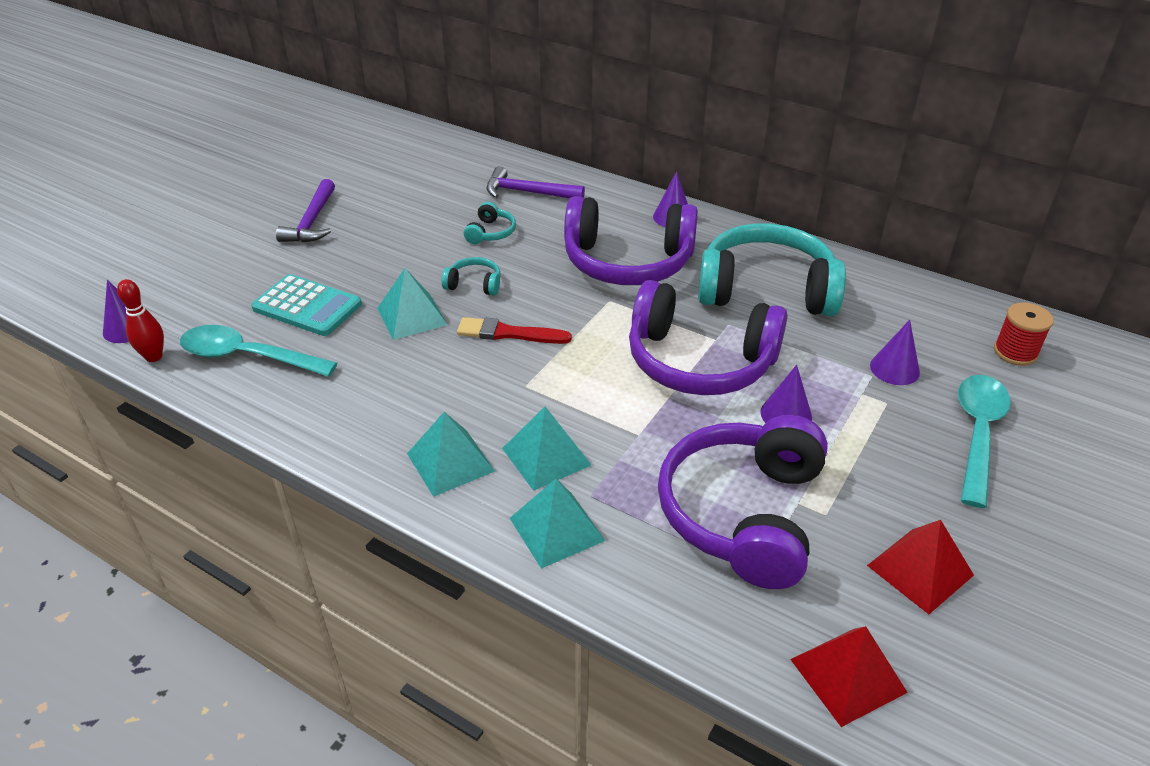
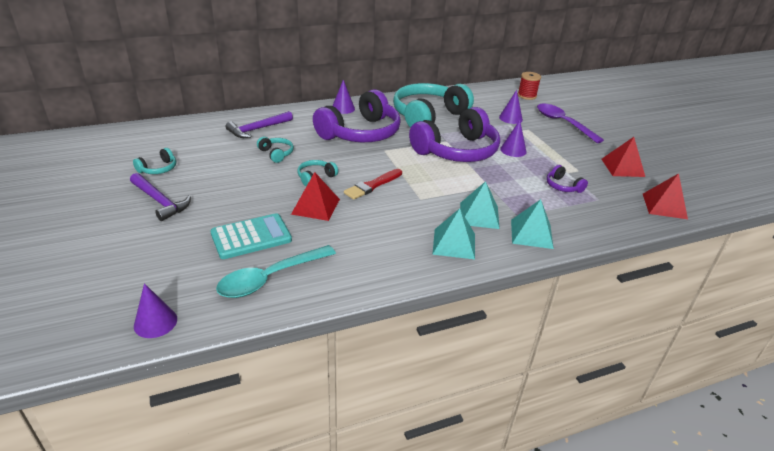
camera: 55 degrees left, 5 degrees down
(154, 356) = (211, 320): red bowling pin -> none
(368, 187) = (158, 169): none -> turquoise headphones
(412, 316) = (315, 206): turquoise pyramid -> red pyramid
(743, 514) = (562, 186): purple headphones -> purple headphones, size x0.41
(977, 434) = (563, 123): turquoise spoon -> purple spoon

